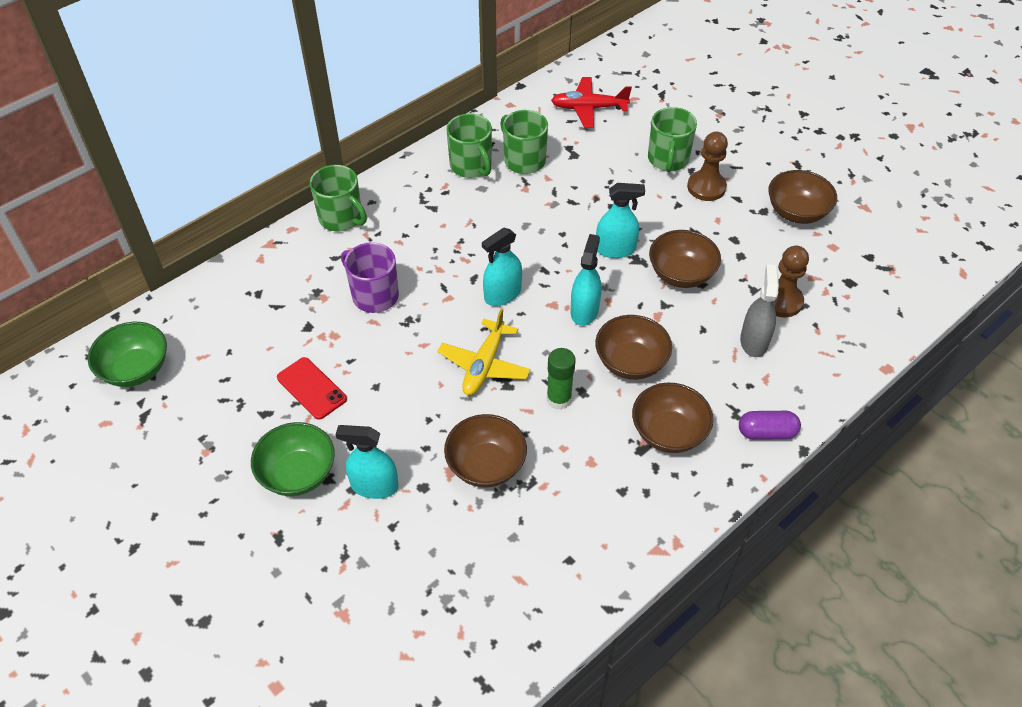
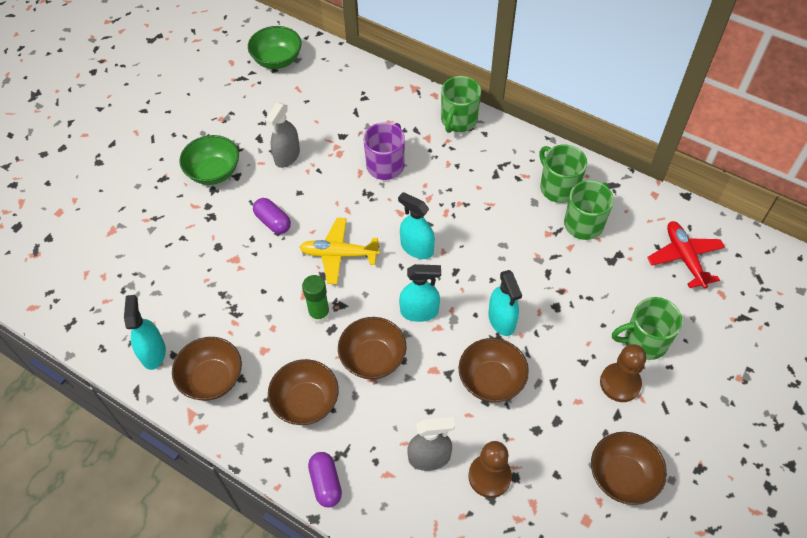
camera: 75 degrees right, 5 degrees up
(312, 388) = (287, 156): red phone -> grey spray bottle
(374, 486) = (213, 218): turquoise spray bottle -> turquoise spray bottle (153, 353)
(409, 421) = (273, 222): none -> purple capsule
(471, 166) = (558, 187): green mug -> green mug turned 105 degrees clockwise
(486, 465) = (244, 280): brown bowl -> brown bowl (212, 379)

